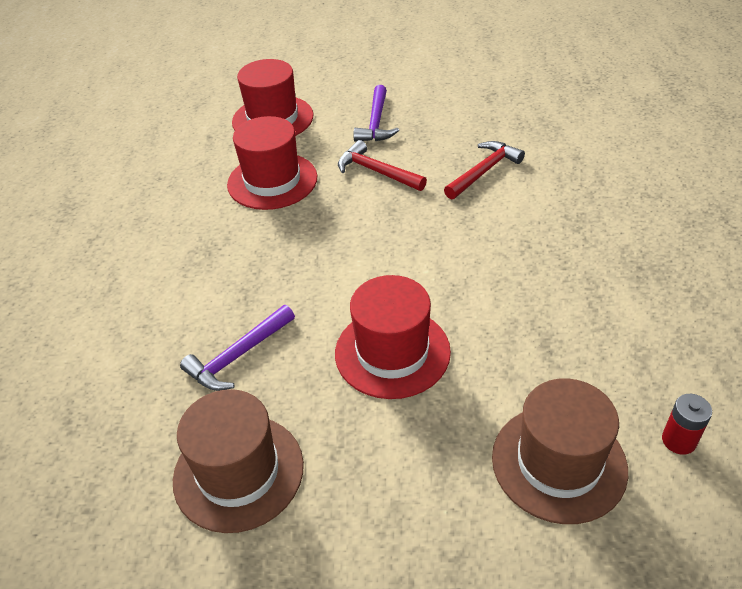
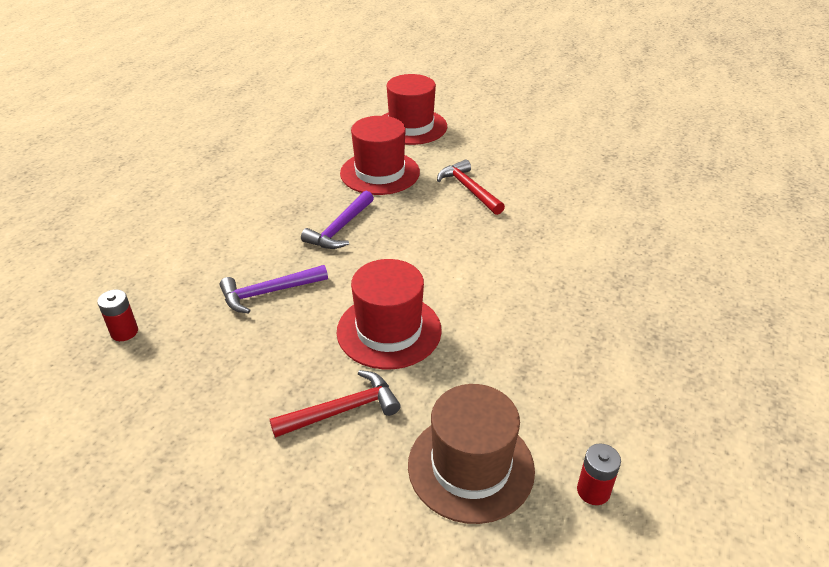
camera: 20 degrees right, 5 degrees down
(100, 462) = (124, 332): none -> red battery
(238, 472) = (214, 375): brown hat -> none
(376, 122) = (494, 151): purple hammer -> purple hammer (340, 228)
(483, 171) = (562, 215): red hammer -> red hammer (342, 410)

